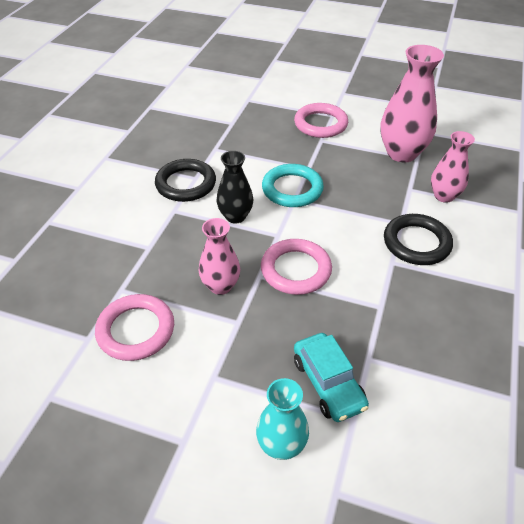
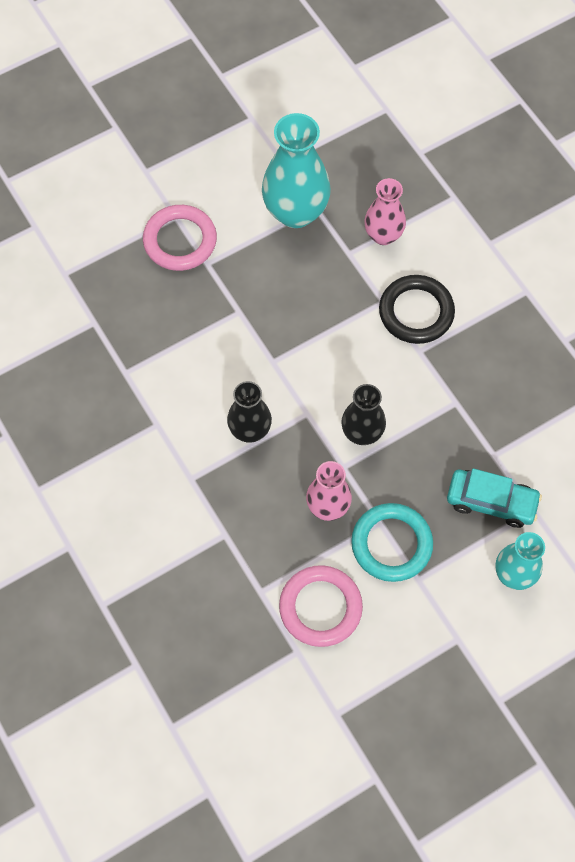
camera: 50 degrees left, 20 degrees up
(186, 184) = (159, 440): black ring -> none
(292, 189) = (257, 351): turquoise ring -> turquoise ring (391, 544)
(296, 270) = (362, 433): pink ring -> black vase
(401, 153) = (295, 212): pink vase -> turquoise vase

